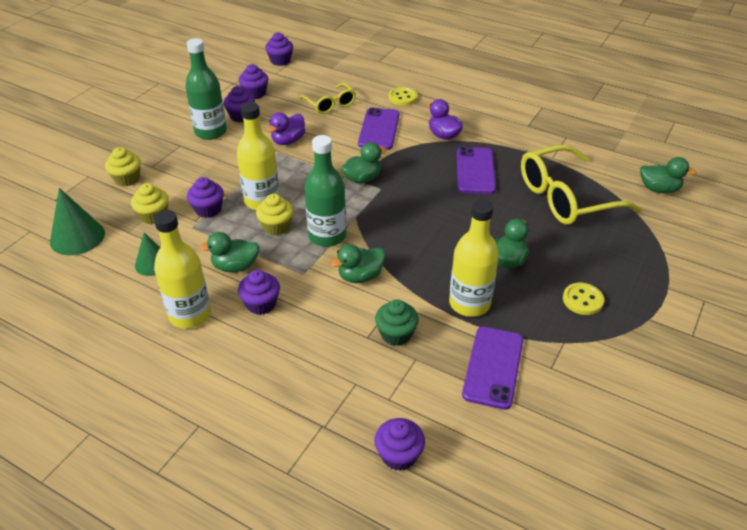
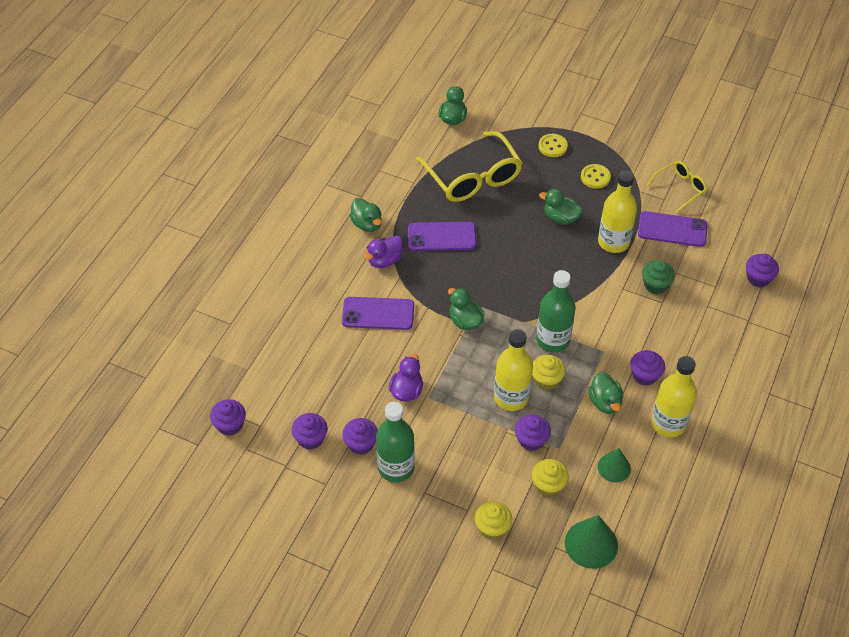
camera: 95 degrees left, 10 degrees up
(288, 141) = (406, 391): purple duck -> purple duck turned 105 degrees counterclockwise
(330, 104) = (331, 361): yellow glasses -> yellow glasses (679, 188)
(360, 276) = (598, 312): green duck -> green duck (367, 224)
(402, 98) = (314, 297): yellow button -> yellow button (552, 146)

